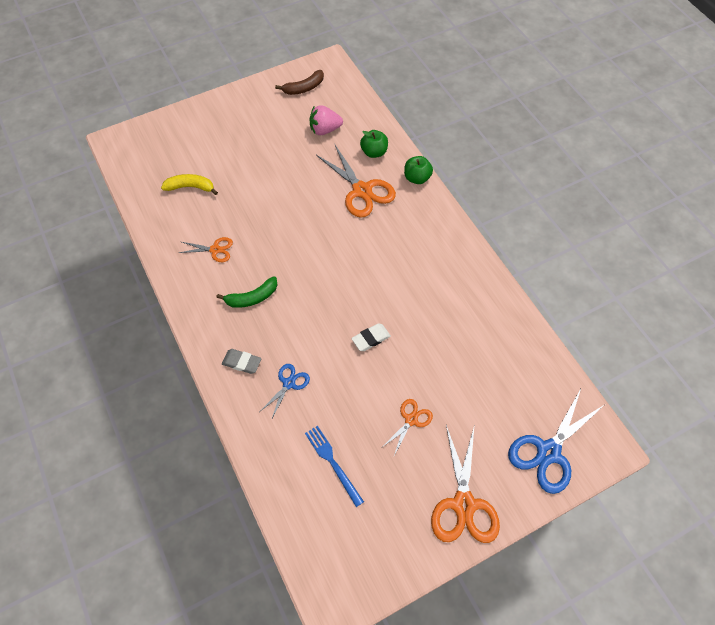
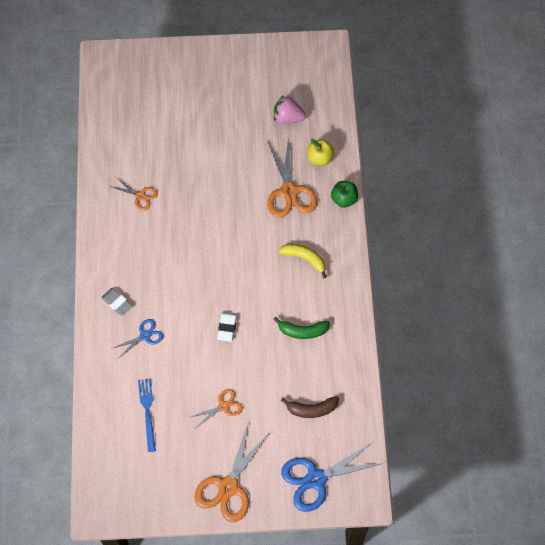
camera: 25 degrees right, 5 degrees up
(190, 187) = (146, 128): yellow banana -> yellow banana (304, 259)
(252, 298) = (150, 251): green banana -> green banana (302, 331)
(304, 88) = (291, 66): brown banana -> brown banana (312, 409)
(371, 339) = (227, 327): white eraser -> white eraser turned 75 degrees counterclockwise
(374, 152) = (320, 158): green apple -> yellow apple

